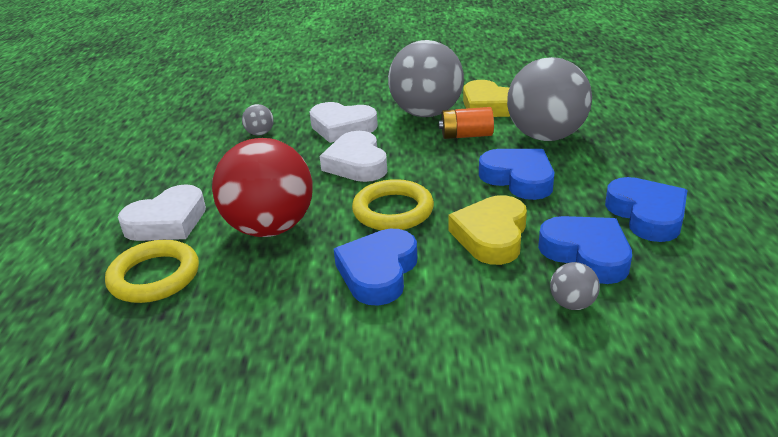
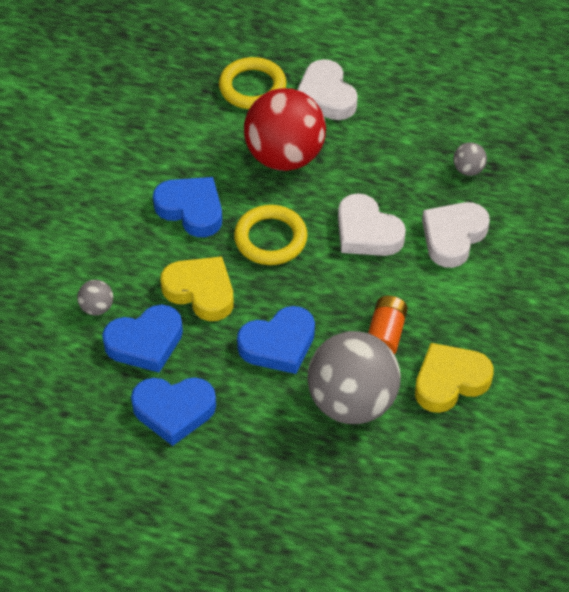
camera: 105 degrees right, 20 degrees up
(357, 163) = (367, 232): white heart -> white heart turned 135 degrees counterclockwise
(426, 113) = (456, 317): grey ball -> none

